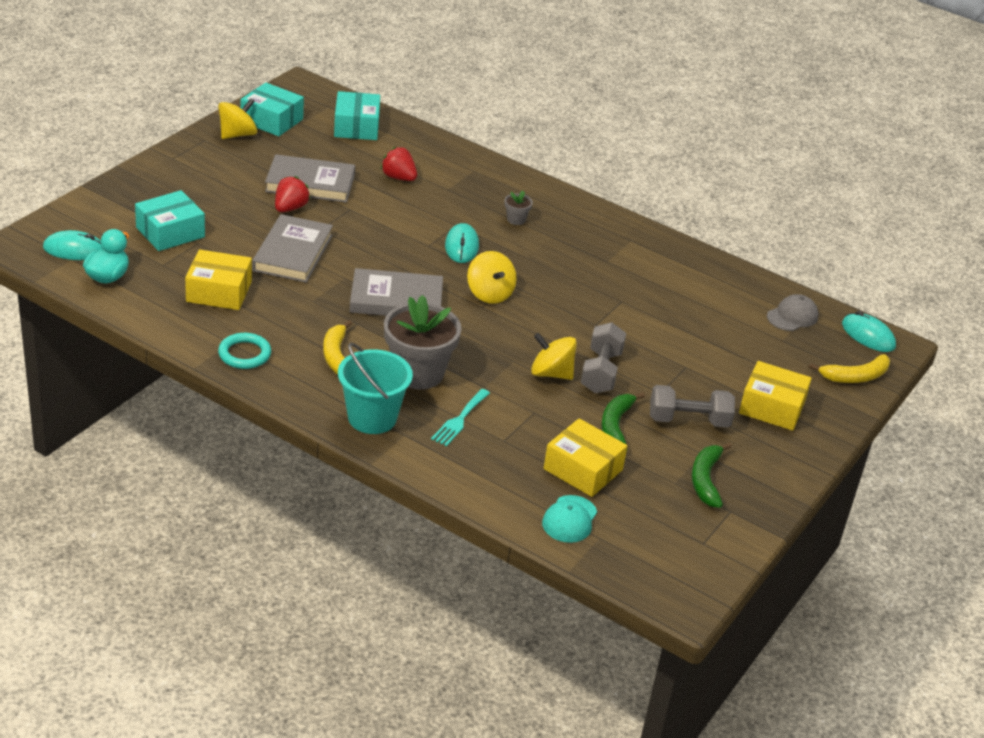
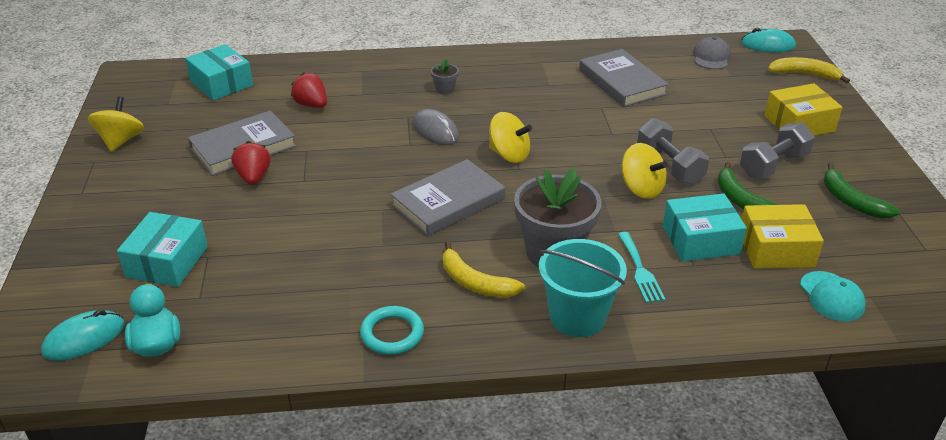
camera: 35 degrees left, 0 degrees up
(219, 292) = (288, 289): yellow box -> none
(272, 120) = (138, 114): turquoise box -> turquoise box (700, 240)
(292, 253) = (308, 214): grey book -> grey book (621, 82)
(399, 177) = (311, 105): red strawberry -> red strawberry turned 45 degrees clockwise
(461, 246) = (435, 131): turquoise mouse -> grey mouse
(551, 373) = (641, 189): yellow spinning top -> yellow spinning top turned 120 degrees counterclockwise
(855, 376) = (804, 74): yellow banana -> yellow banana turned 105 degrees counterclockwise

